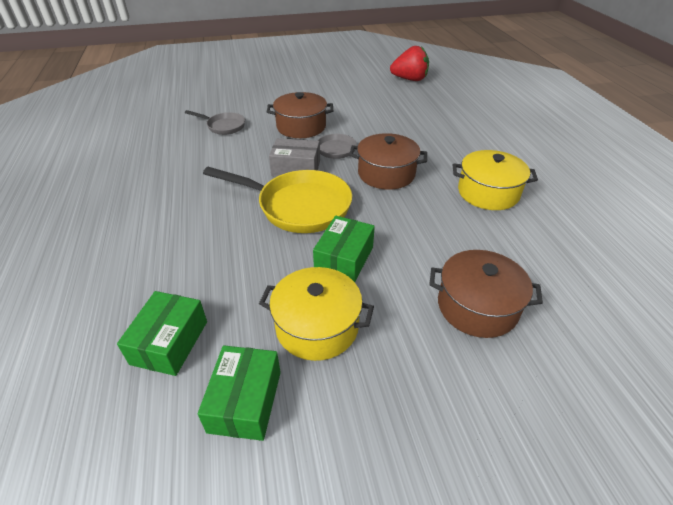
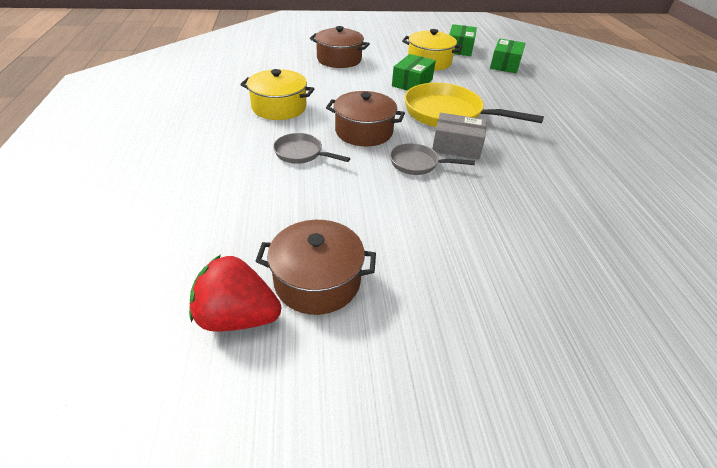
camera: 175 degrees left, 0 degrees up
(224, 126) = (573, 216): grey pan -> grey pan (301, 153)
(301, 127) = (460, 203): brown pot -> brown pot (317, 281)

